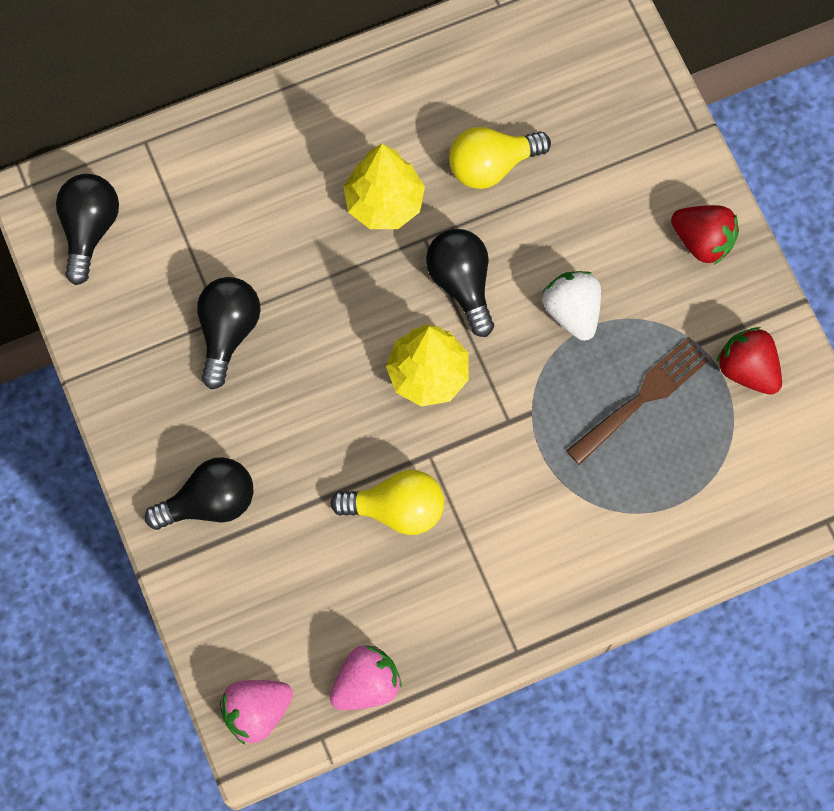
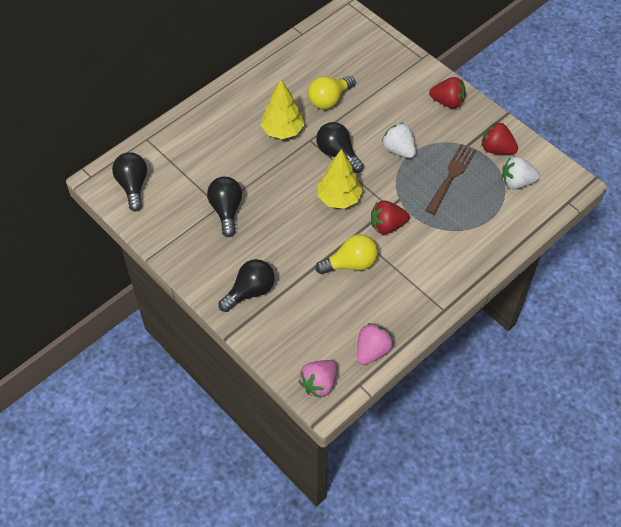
camera: 20 degrees left, 15 degrees down
(488, 457) = (387, 225): none -> red strawberry
(753, 449) = (516, 182): none -> white strawberry

